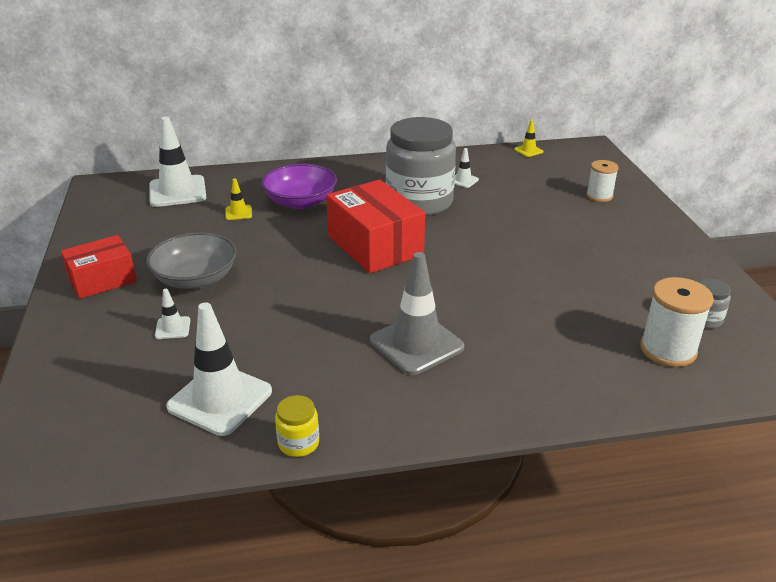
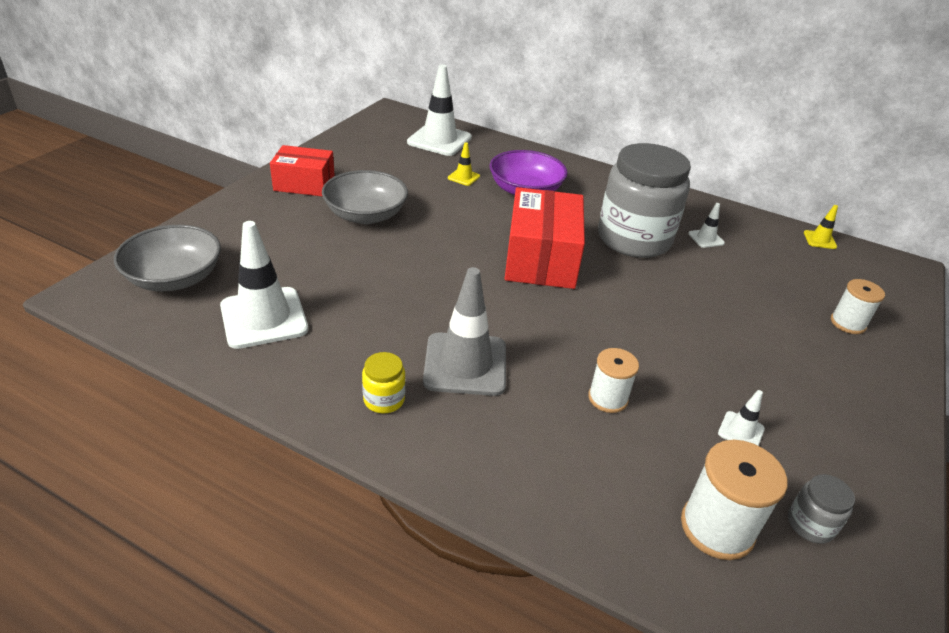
camera: 35 degrees right, 5 degrees up
(89, 415) = (174, 278): none -> grey bowl
(173, 328) = (303, 244): white traffic cone -> white traffic cone (741, 431)
(298, 443) = (270, 387): yellow jar -> yellow jar (384, 399)
(529, 313) = (608, 398): none -> white spool

